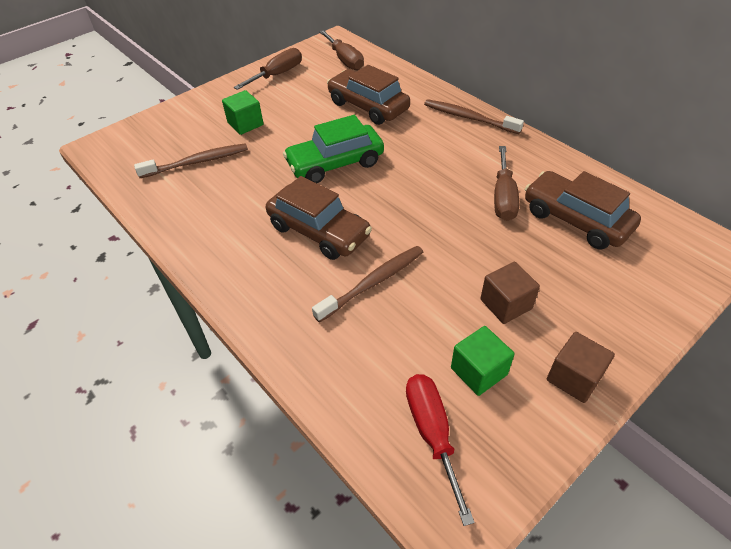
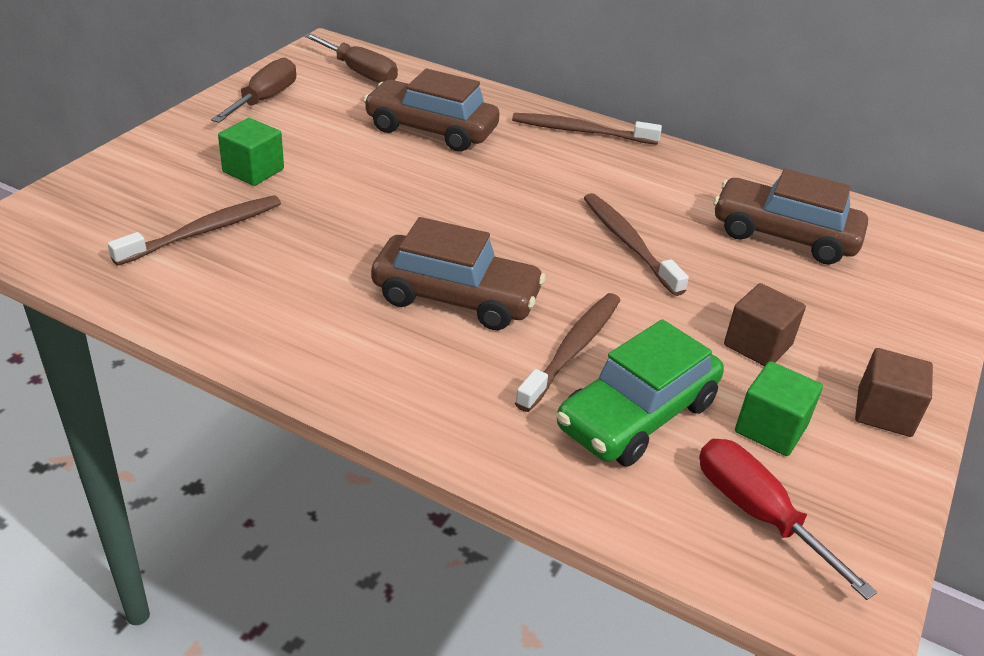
camera: 25 degrees left, 10 degrees down
(335, 163) = (427, 208): green car -> green car (637, 415)
(455, 209) = (629, 243): none -> brown toothbrush
(503, 197) = (681, 222): brown screwdriver -> none

